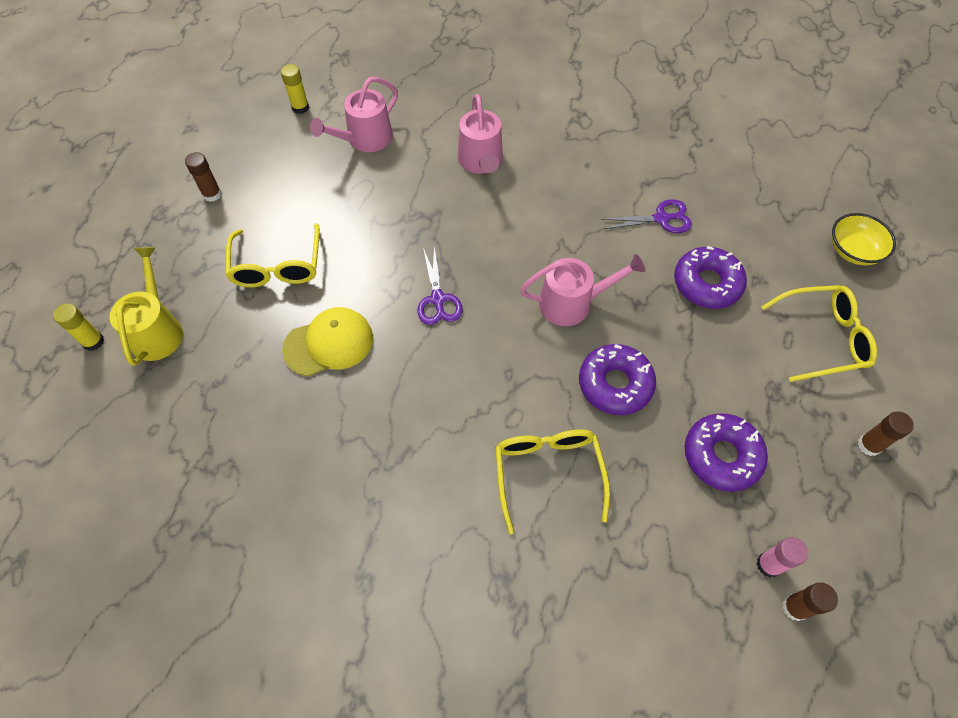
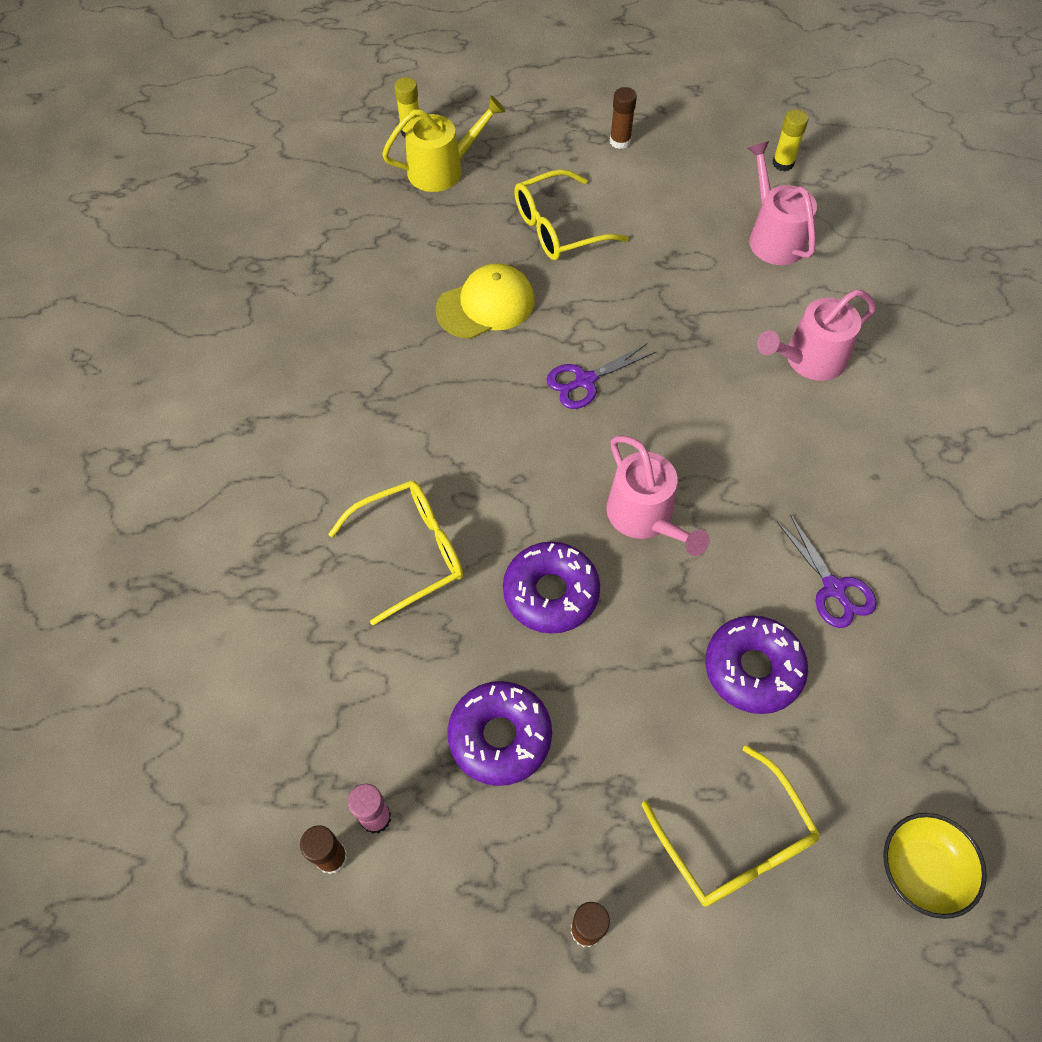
camera: 70 degrees right, 0 degrees up
(329, 343) = (486, 305): yellow cap -> yellow cap turned 75 degrees counterclockwise
(365, 139) = (773, 237): pink watering can -> pink watering can turned 45 degrees clockwise

